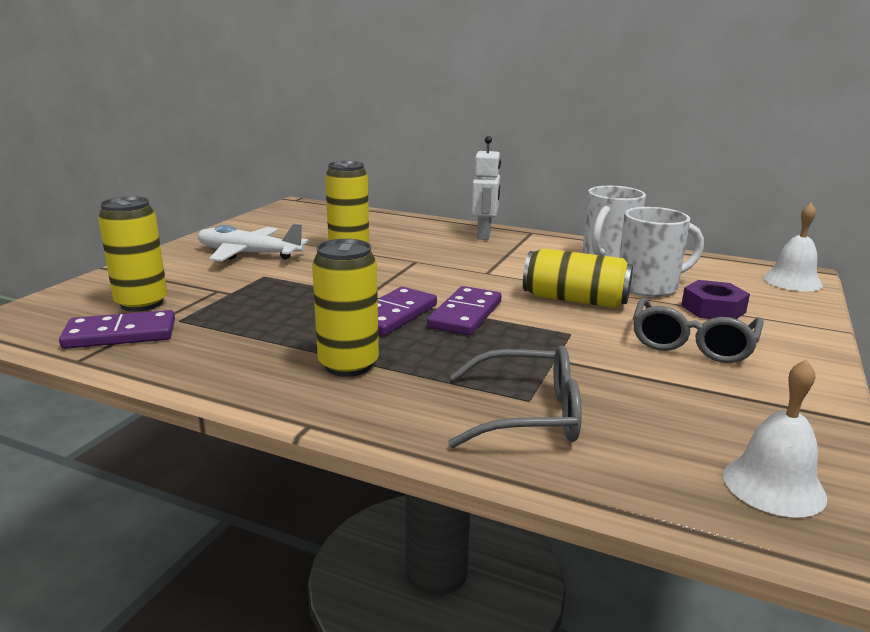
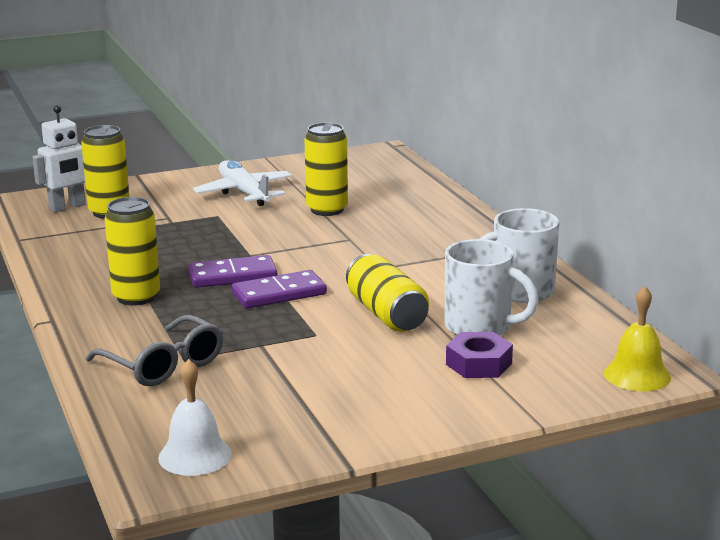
camera: 45 degrees right, 0 degrees up
(120, 334) = (63, 230): purple domino -> none
(484, 235) = (469, 233): white robot -> white robot (67, 207)
(692, 343) = (382, 376): grey glasses -> none
(792, 281) = (637, 375): white bell -> yellow bell

